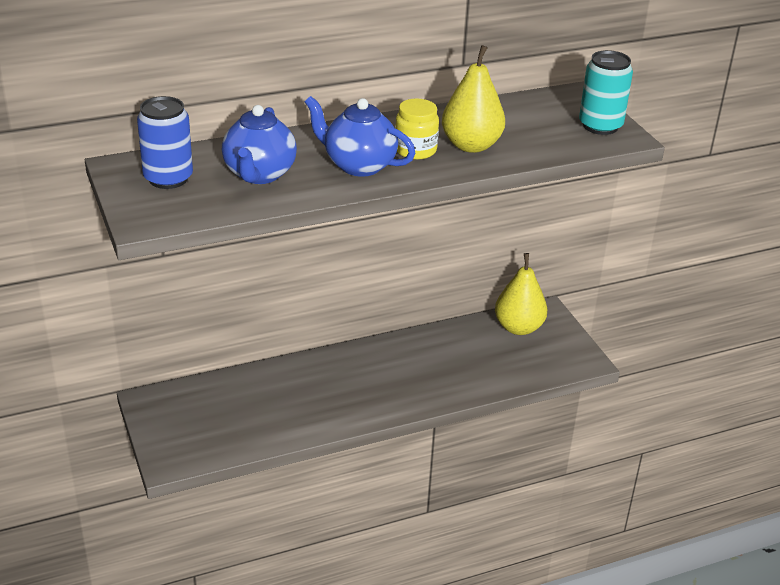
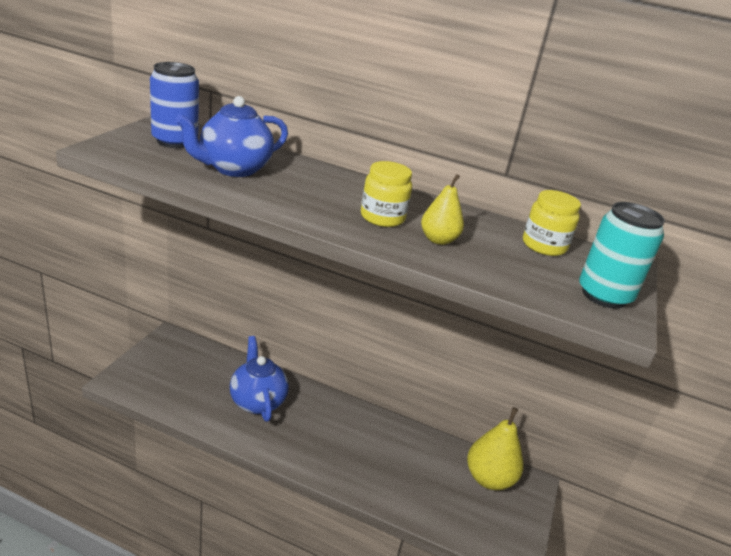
camera: 40 degrees right, 5 degrees down
(359, 165) = (315, 201): blue teapot -> blue teapot (257, 401)
(471, 145) = (438, 240): yellow pear -> yellow pear, size x0.59
(525, 109) = (544, 246): none -> yellow jar

